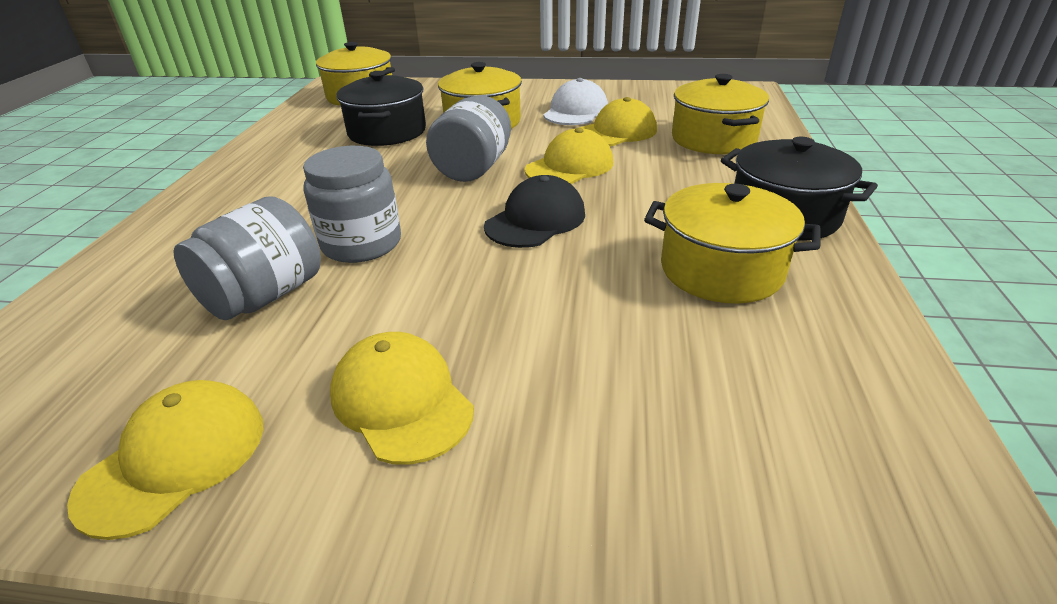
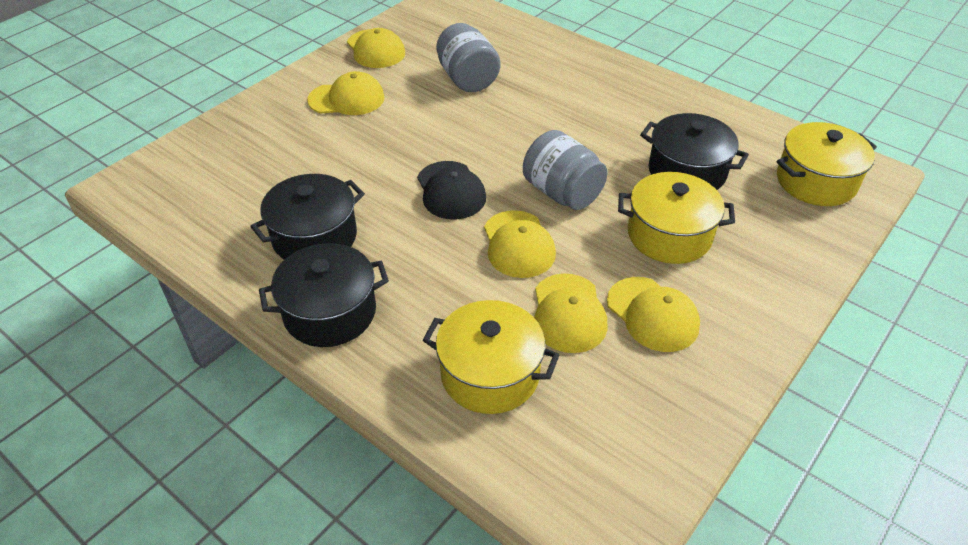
camera: 120 degrees right, 10 degrees up
(361, 243) = (492, 117): grey jar -> none
(575, 111) = (652, 314): white cap -> yellow cap
(721, 270) = (314, 237): yellow pot -> black pot

